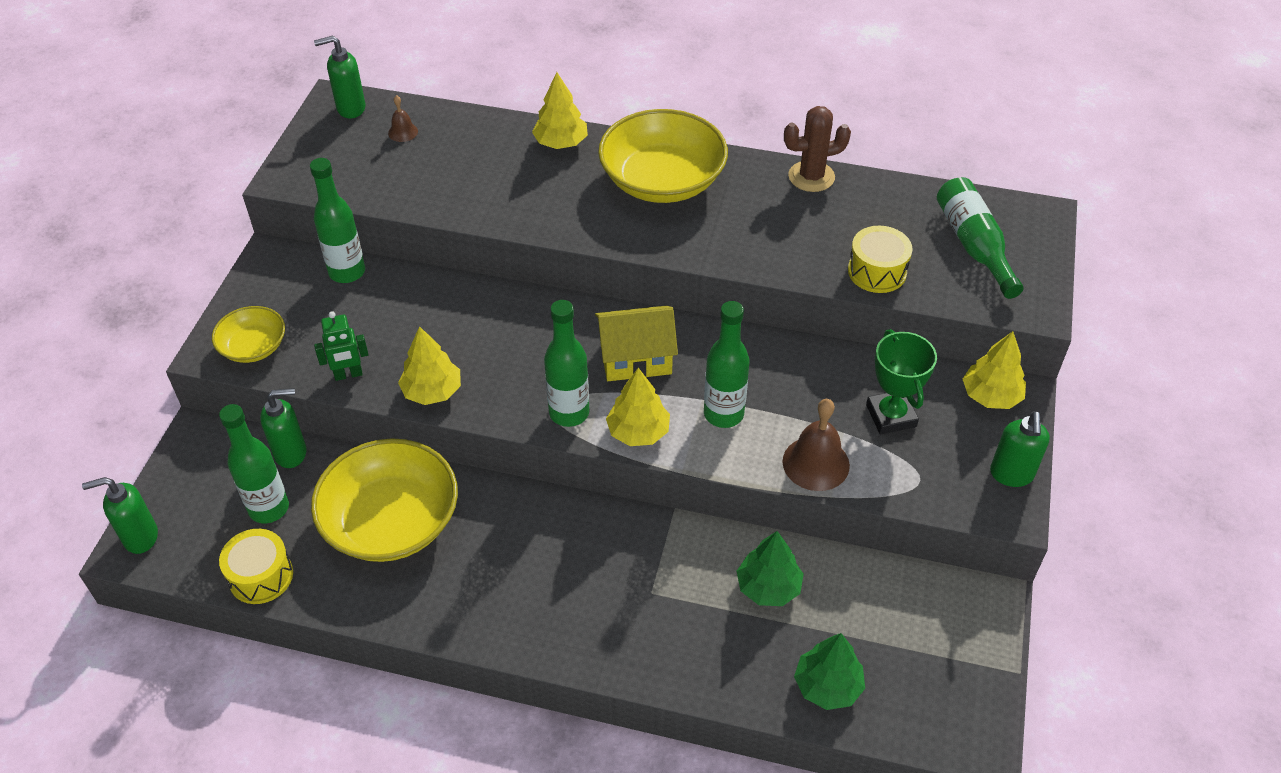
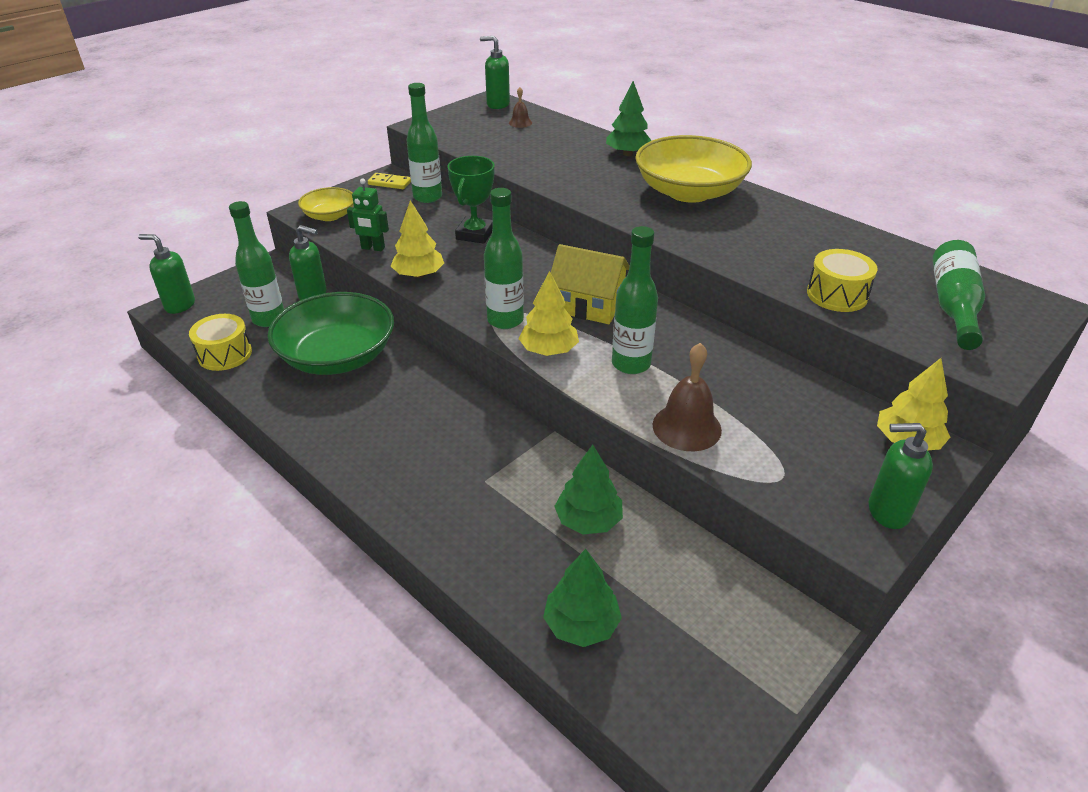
camera: 30 degrees right, 10 degrees down
(282, 267) = (389, 183): none -> yellow domino
(391, 521) = (337, 356): yellow bowl -> green bowl
(561, 143) = (627, 154): yellow tree -> green tree
(811, 177) = (822, 222): brown cactus -> none
(891, 416) = (788, 419): green trophy -> green trophy (475, 234)
(1011, 474) = (887, 511): green soap dispenser -> green soap dispenser turned 60 degrees clockwise

